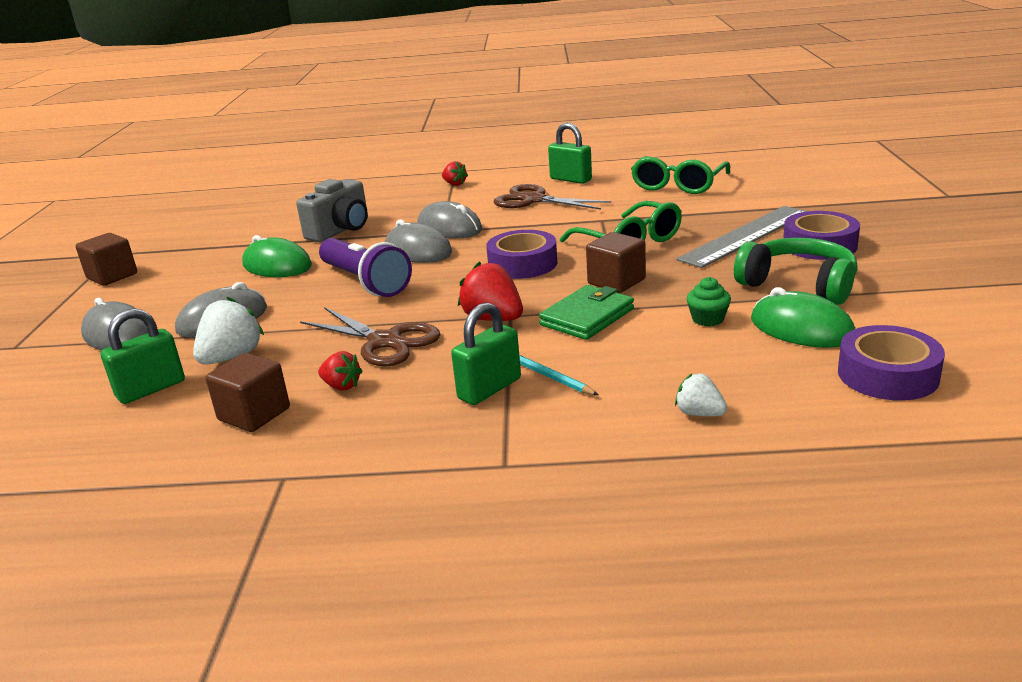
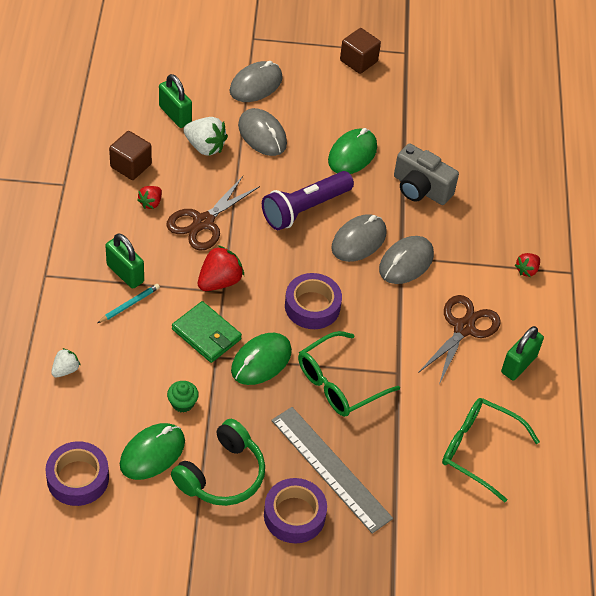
camera: 85 degrees right, 25 degrees up
(616, 282) = (261, 361): brown cube -> green mouse

